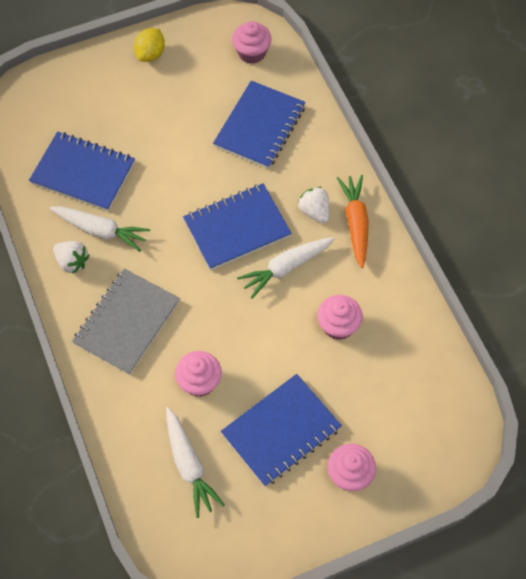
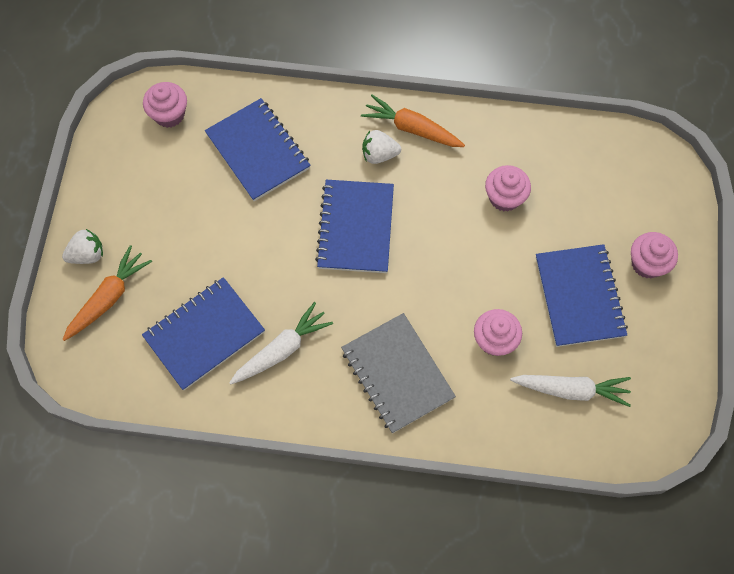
camera: 60 degrees left, 5 degrees up
(72, 262) = (300, 393): white strawberry -> white strawberry (87, 254)
(76, 97) = (108, 298): none -> orange carrot
(150, 54) = (105, 203): yellow lemon -> none
(286, 268) = (422, 208): white carrot -> none

